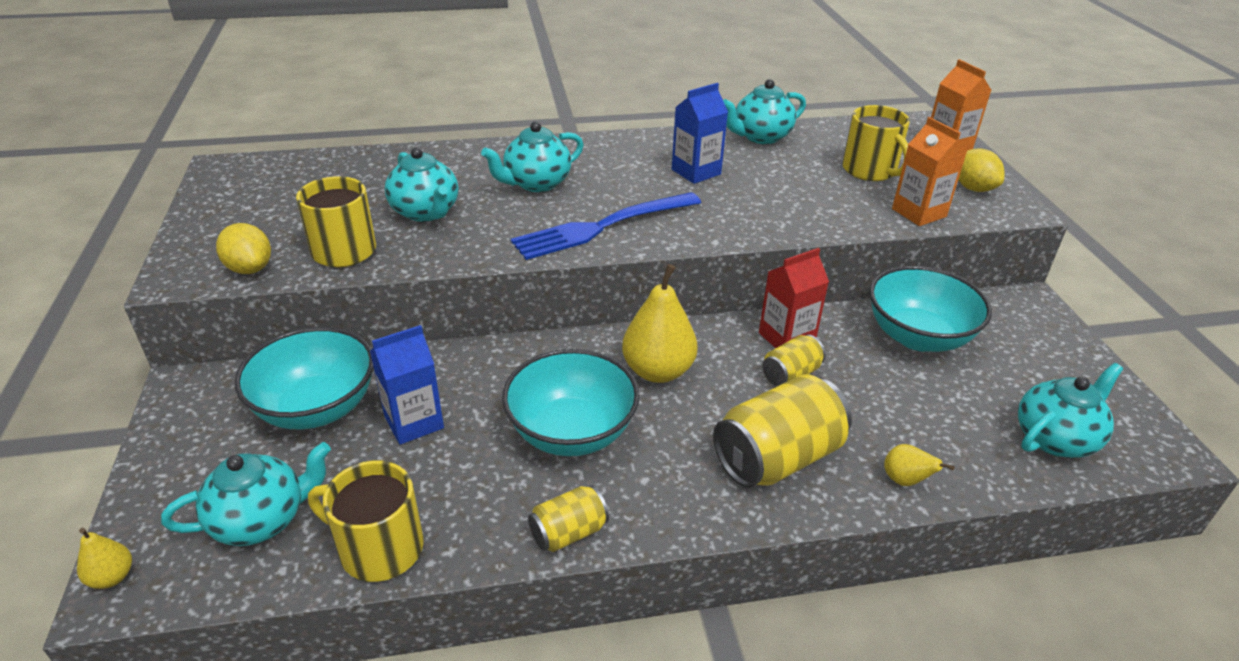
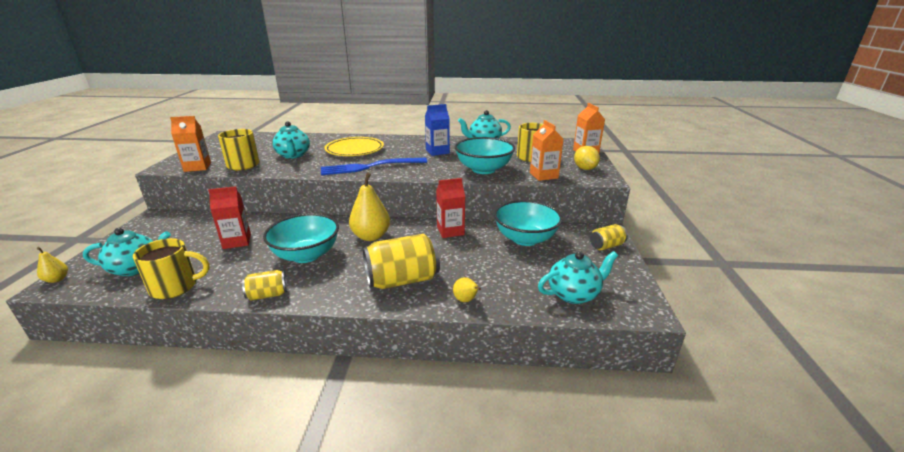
camera: 15 degrees right, 10 degrees down
(250, 268) = (197, 167): yellow lemon -> orange carton
(316, 408) = (200, 230): turquoise bowl -> turquoise bowl (483, 169)
(379, 548) = (175, 287): yellow mug -> yellow mug turned 135 degrees clockwise
(414, 422) = (237, 241): blue carton -> red carton
(536, 183) = (354, 150): turquoise teapot -> yellow plate
(790, 374) = (439, 246): yellow can -> yellow can (606, 246)

